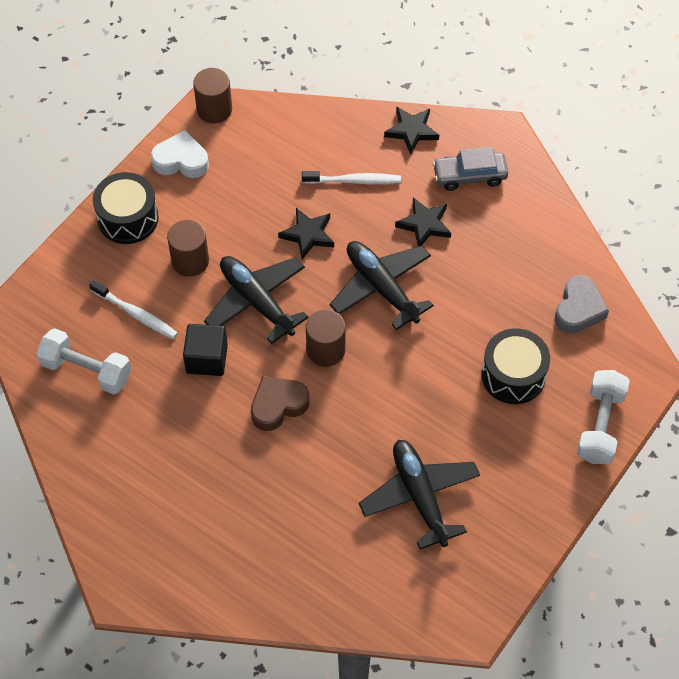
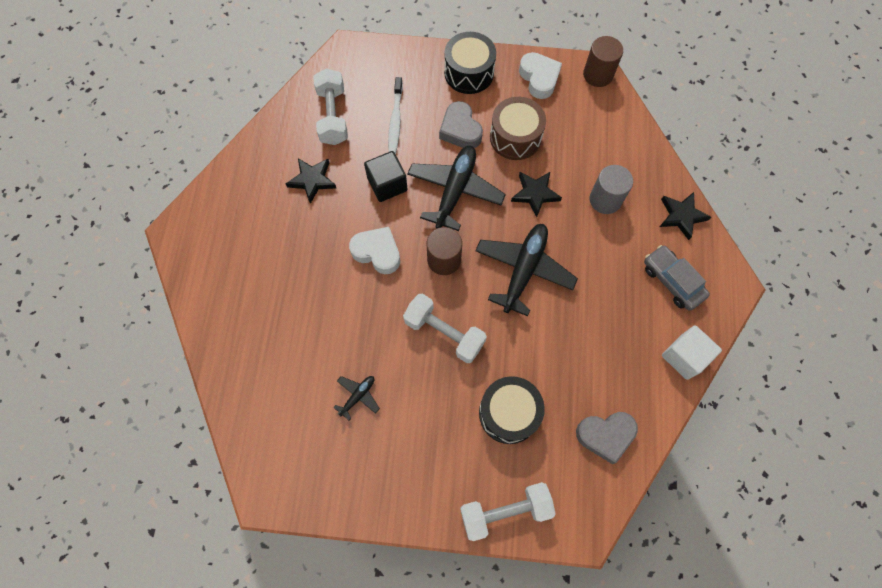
camera: 60 degrees right, 10 degrees up
(190, 261) = (460, 130): brown cylinder -> grey heart
(234, 218) = (515, 137): none -> brown drum
(278, 405) = (377, 252): brown heart -> white heart
(354, 181) = (605, 199): white toothbrush -> grey cylinder
(402, 388) = (444, 333): none -> white dumbbell
(420, 496) = (358, 396): black plane -> black plane, size x0.47
(424, 224) = (602, 271): black star -> black star (312, 180)
(545, 208) = (684, 357): none -> white cube

